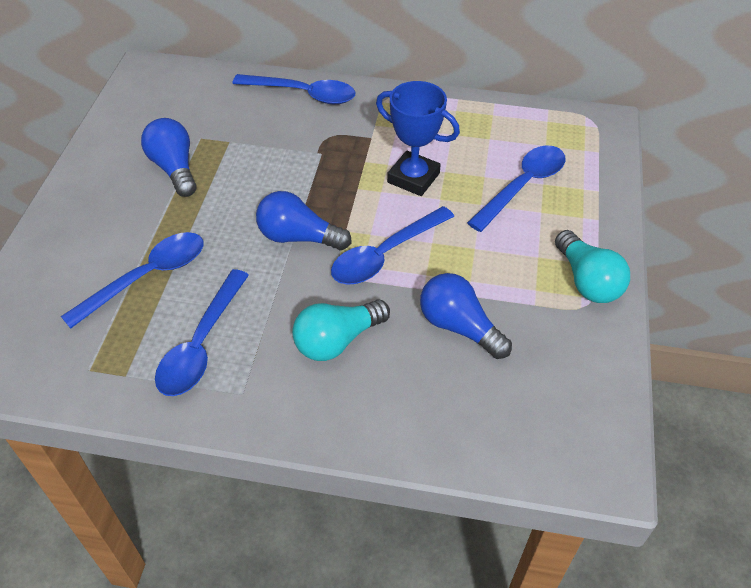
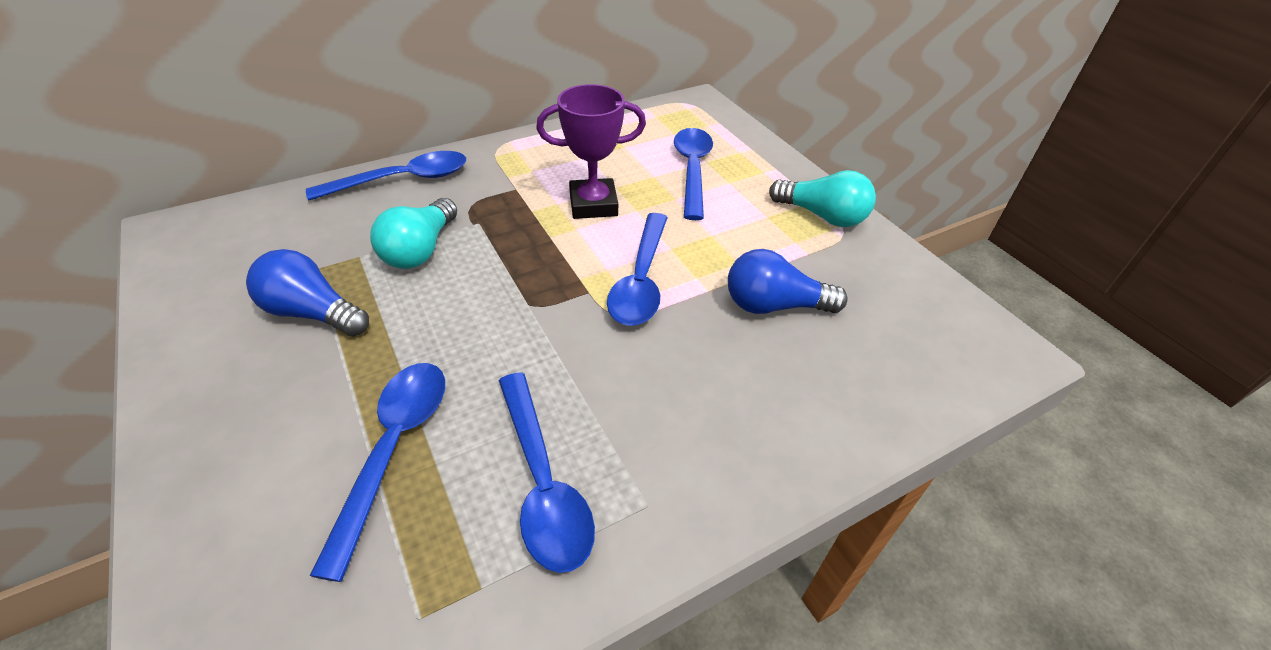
camera: 40 degrees left, 5 degrees down
(298, 237) = (537, 309): blue light bulb -> none
(337, 340) = (684, 384): turquoise light bulb -> turquoise light bulb (420, 250)
(413, 178) = (593, 204): blue trophy -> purple trophy

